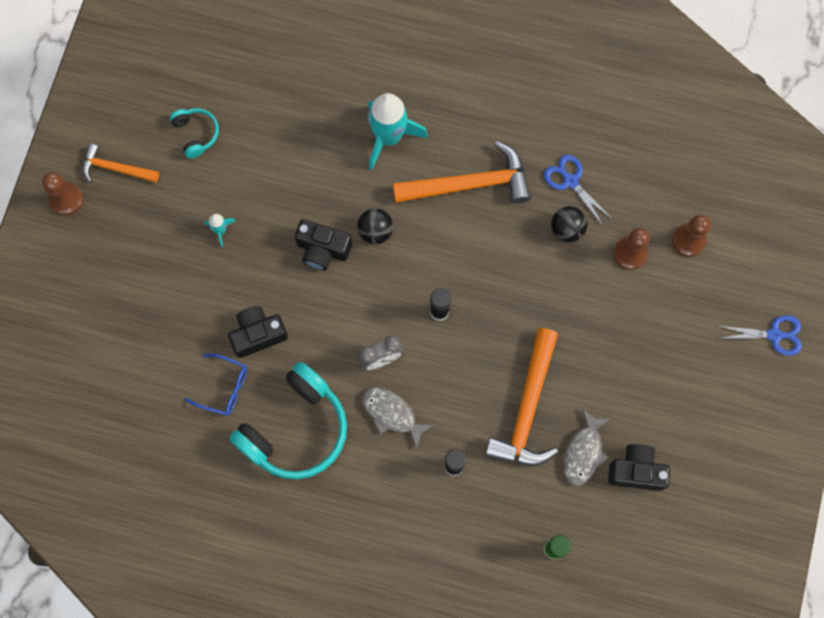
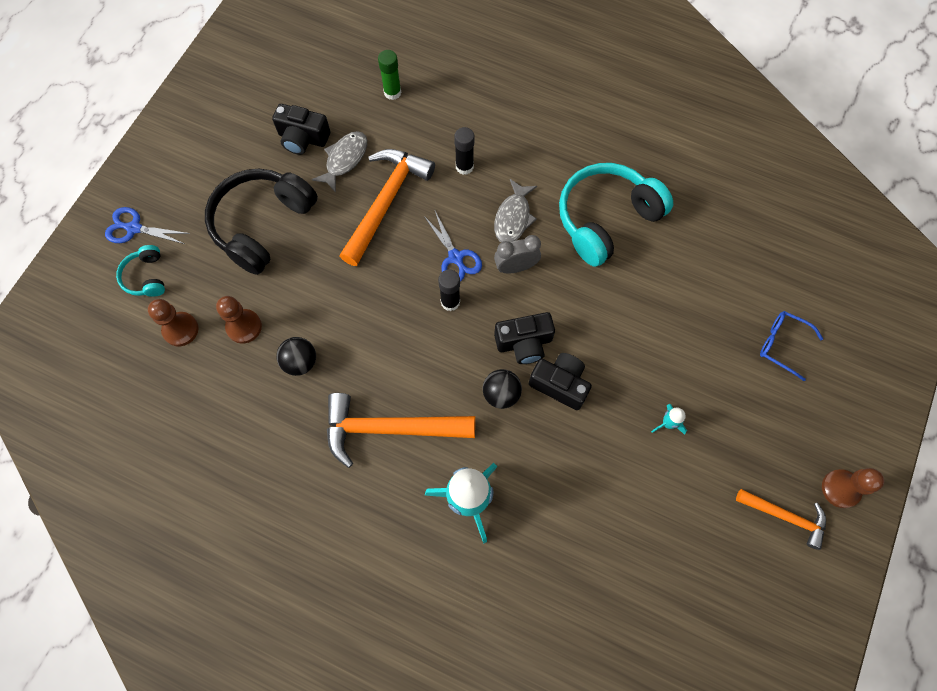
camera: 170 degrees left, 5 degrees down
(196, 134) = (691, 544): turquoise headphones -> turquoise headphones (146, 277)
(224, 388) = (671, 266): blue glasses -> blue glasses (781, 344)
(258, 334) = (635, 309): black camera -> black camera (524, 343)
(392, 414) = (513, 218): grey fish -> grey fish turned 60 degrees clockwise
(570, 181) = (281, 413): blue scissors -> blue scissors (455, 257)
(647, 361) = (262, 224): none -> black headphones

